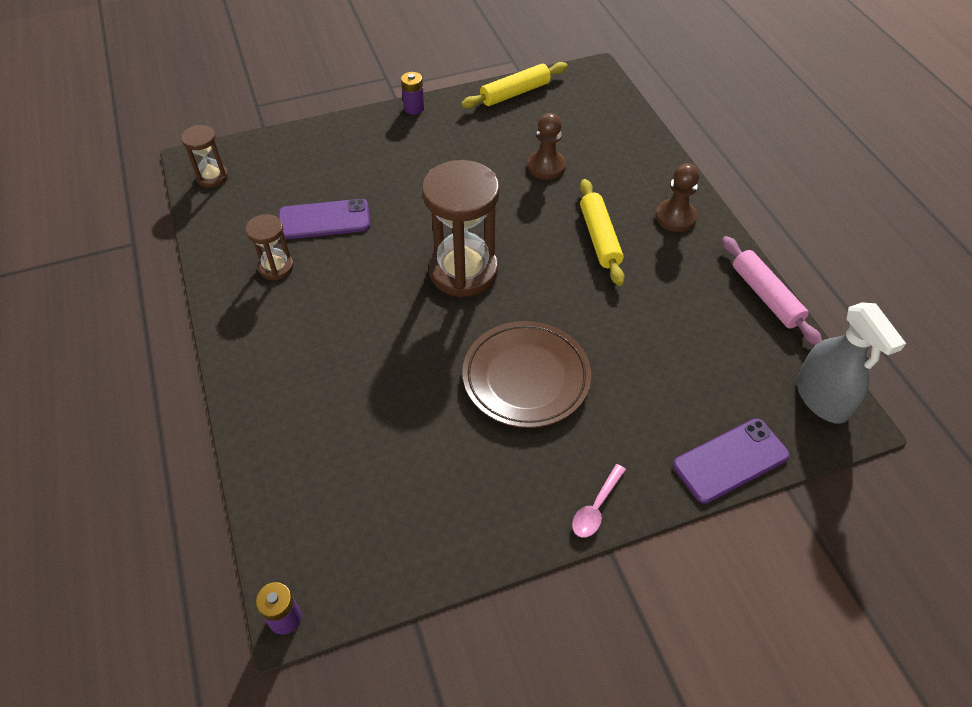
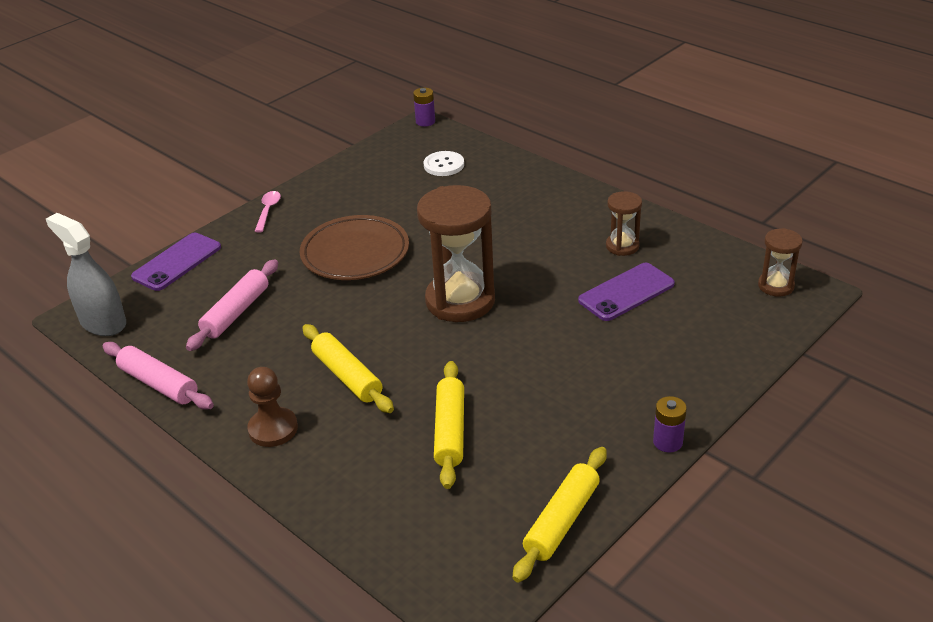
camera: 155 degrees right, 15 degrees down
(336, 489) = (444, 165): none -> white button
(546, 166) = (450, 431): brown pawn -> yellow rolling pin
(677, 350) = (236, 312): none -> pink rolling pin

